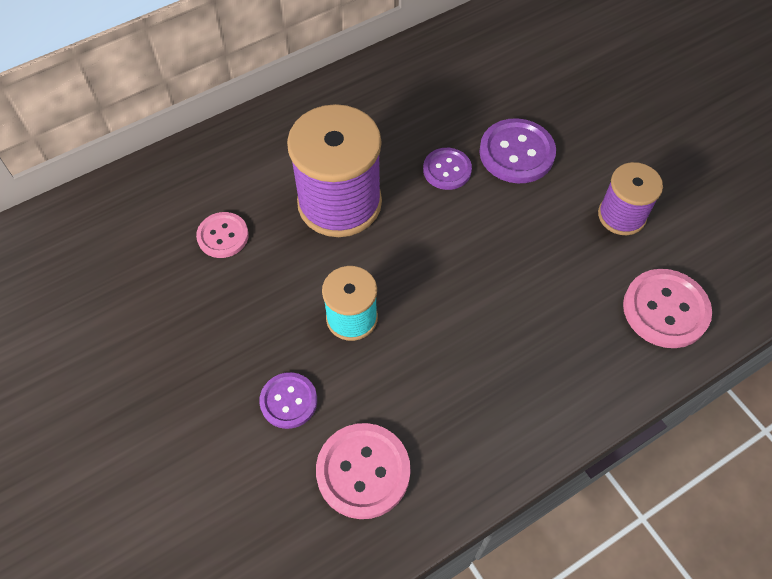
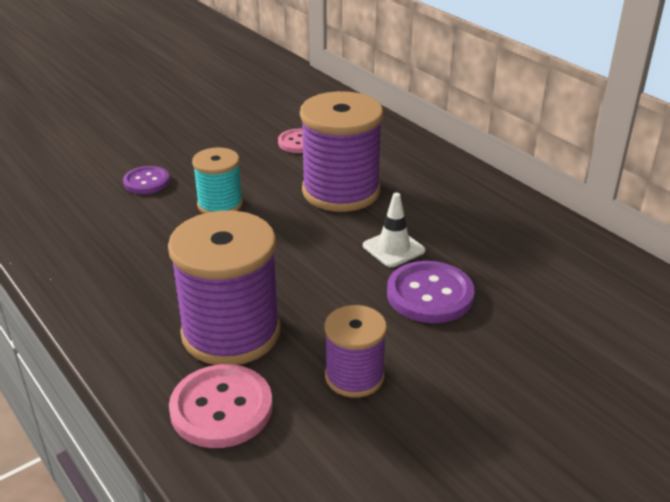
camera: 85 degrees right, 25 degrees down
(363, 471) = (79, 217): pink button -> none
(447, 170) = (393, 248): purple button -> white traffic cone
(571, 304) = (231, 332): none -> purple spool

